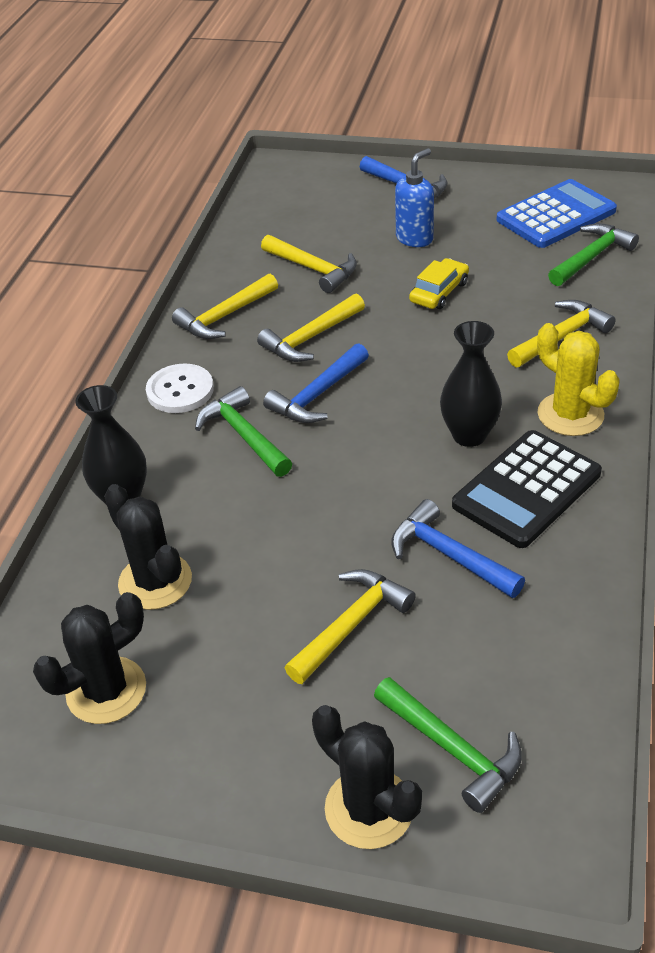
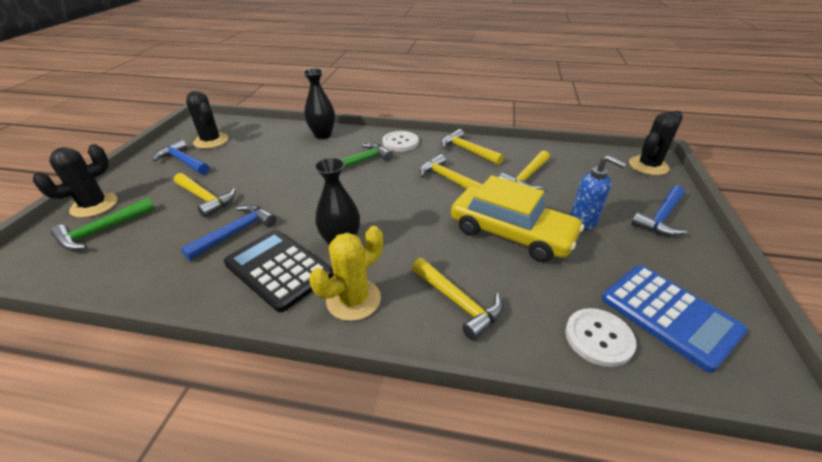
camera: 85 degrees right, 5 degrees down
(155, 581) = (266, 146): black cactus -> black cactus (648, 166)
(317, 395) = (392, 183): blue hammer -> blue hammer (183, 161)
(439, 292) = (511, 233): yellow car -> yellow car, size x2.05
(591, 257) = (598, 338): green hammer -> white button

